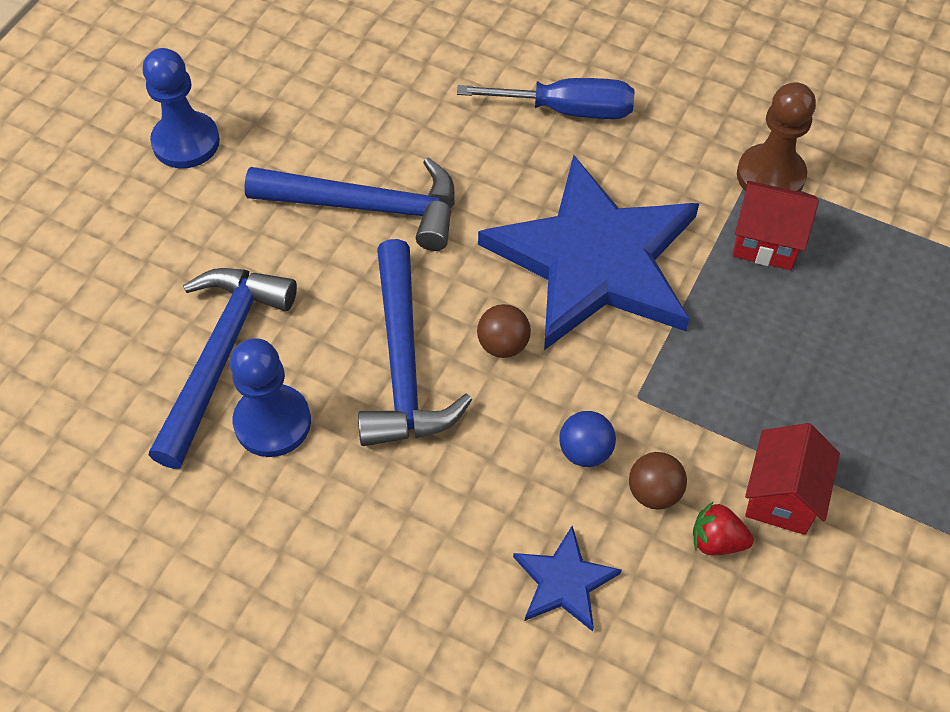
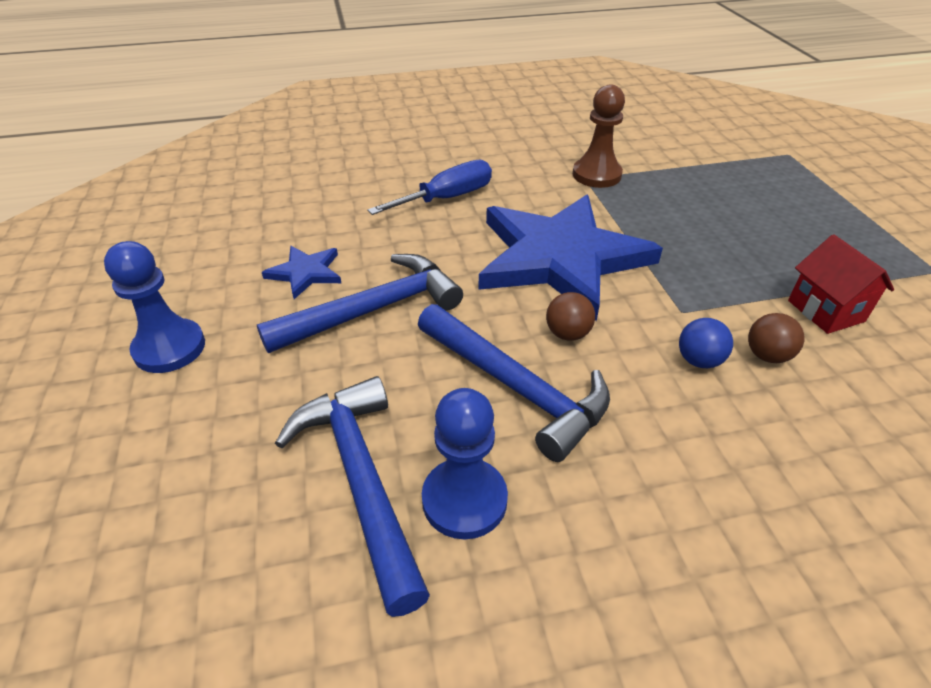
camera: 40 degrees left, 15 degrees down
(564, 581) = (802, 449): blue star -> blue star (305, 273)
(717, 541) = (835, 357): red strawberry -> none
(766, 242) = (637, 202): red house -> none

